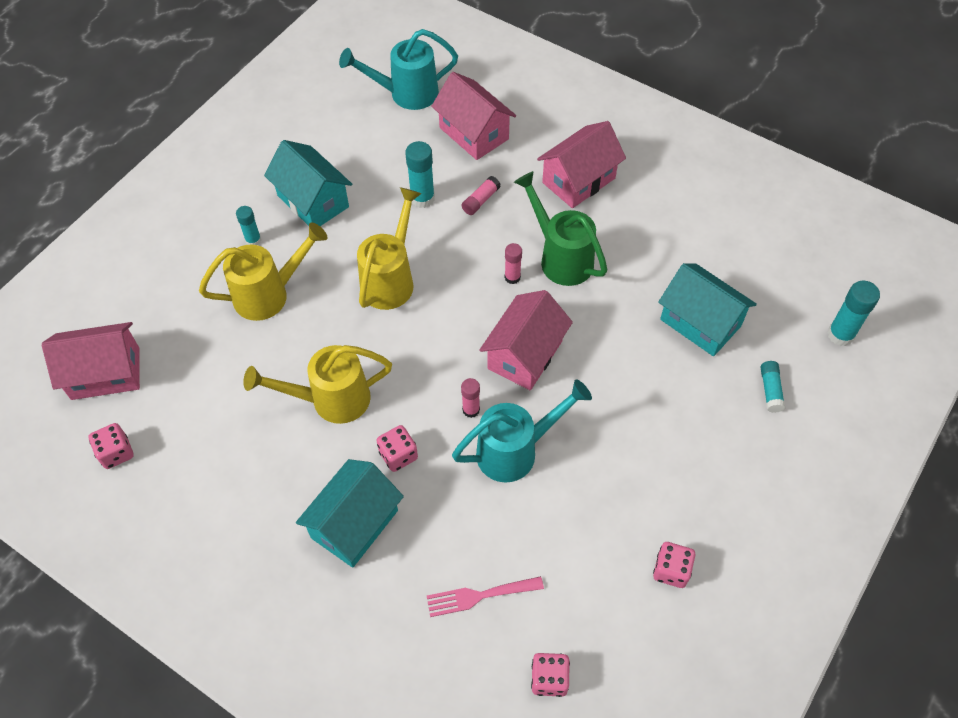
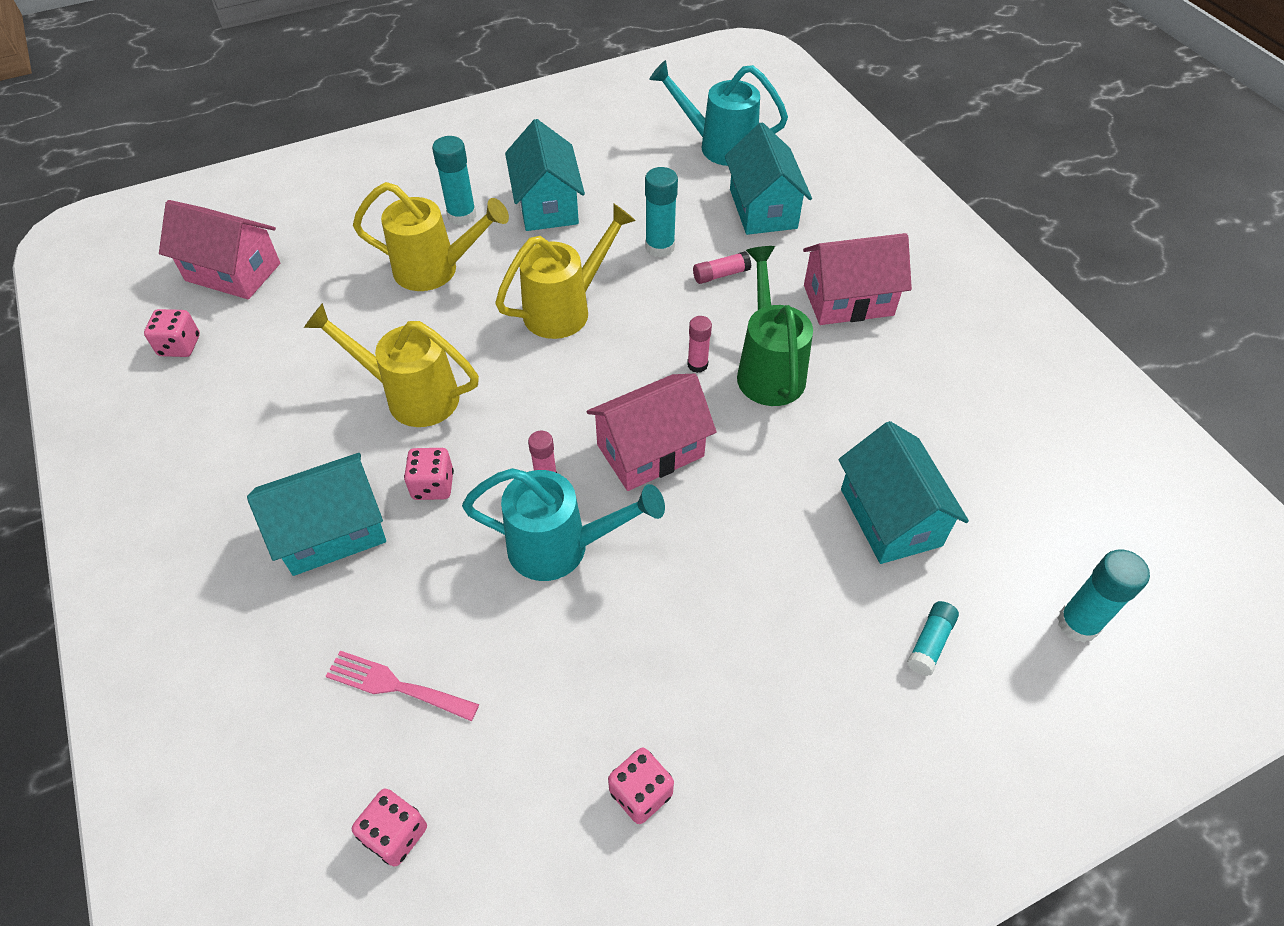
camera: 30 degrees right, 5 degrees down
(253, 240) = (462, 215): turquoise glue stick -> turquoise glue stick, size x1.59
(474, 133) = (763, 208): pink house -> turquoise house

